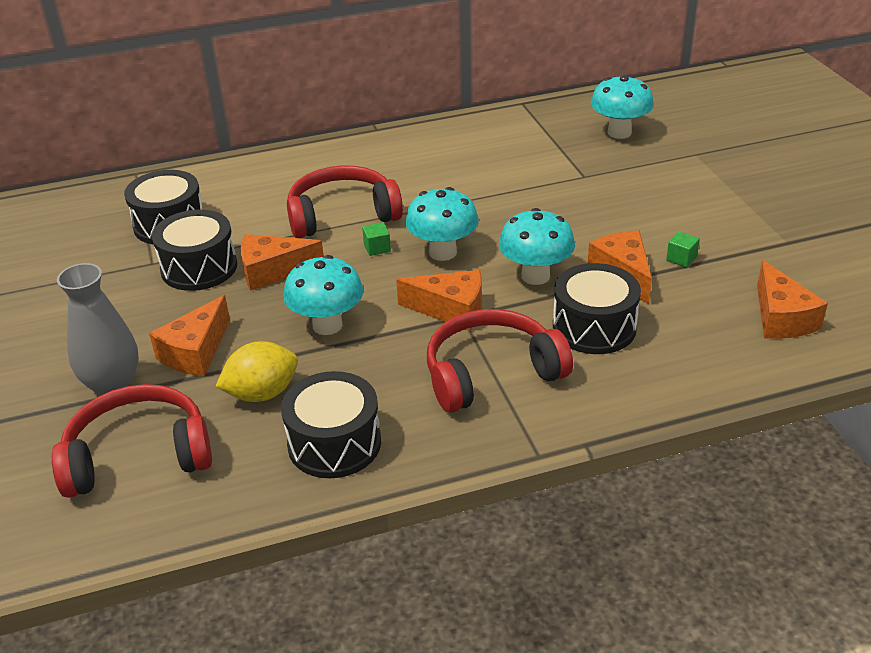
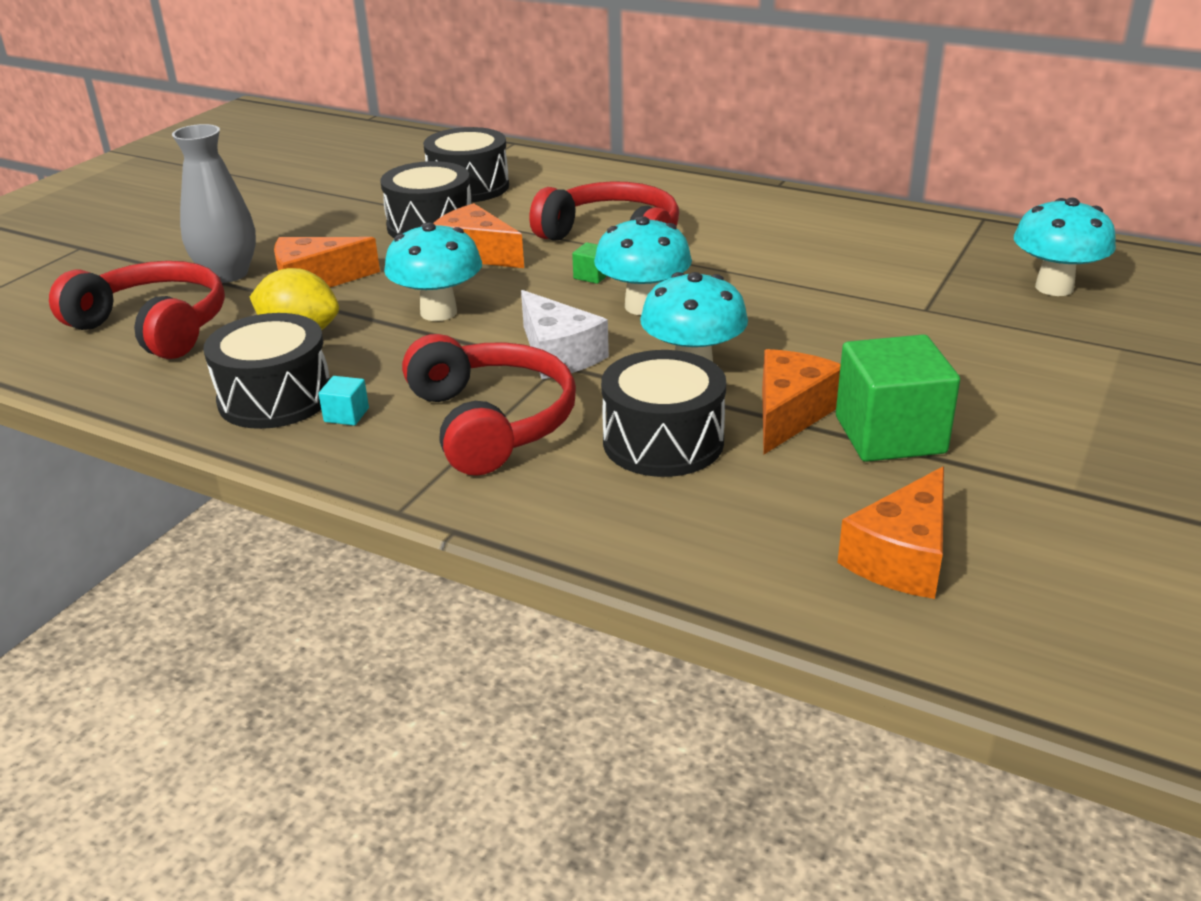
camera: 45 degrees right, 5 degrees down
(401, 424) = (346, 415): none -> turquoise cube
(451, 310) = (559, 354): orange cheese -> white cheese
(491, 373) = (491, 422): red headphones -> red headphones turned 45 degrees clockwise
(681, 258) = (890, 435): green cube -> green cube, size x2.41

